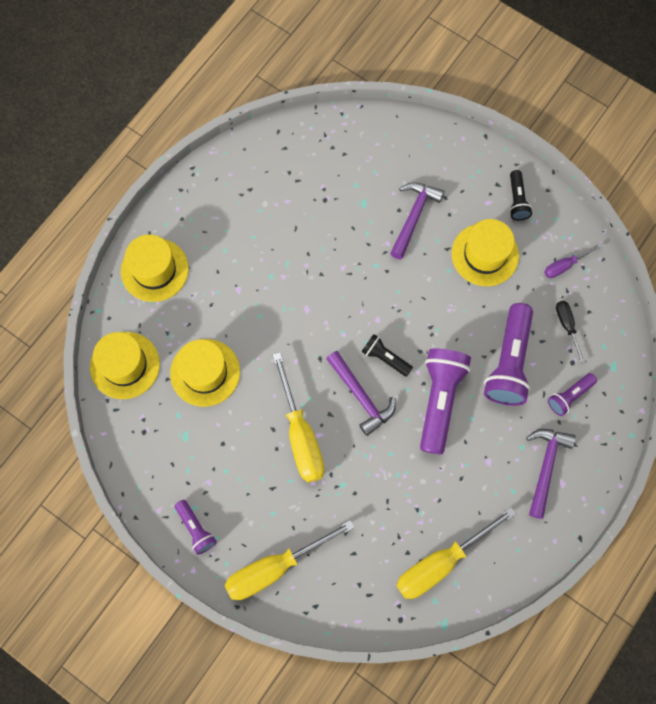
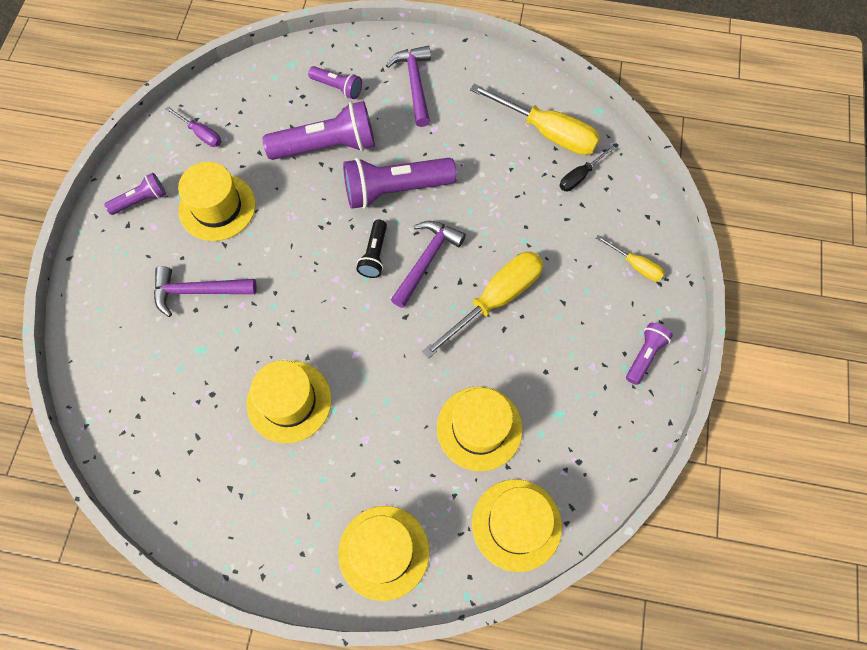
camera: 115 degrees left, 5 degrees down
(275, 567) = (635, 265): yellow screwdriver -> yellow screwdriver, size x0.51
(293, 249) = (289, 401): none -> yellow hat
(517, 200) = (140, 200): black flashlight -> purple flashlight
(545, 466) = (415, 84): purple hammer -> purple hammer turned 90 degrees clockwise
(567, 326) = (266, 112): black screwdriver -> black screwdriver (580, 176)

